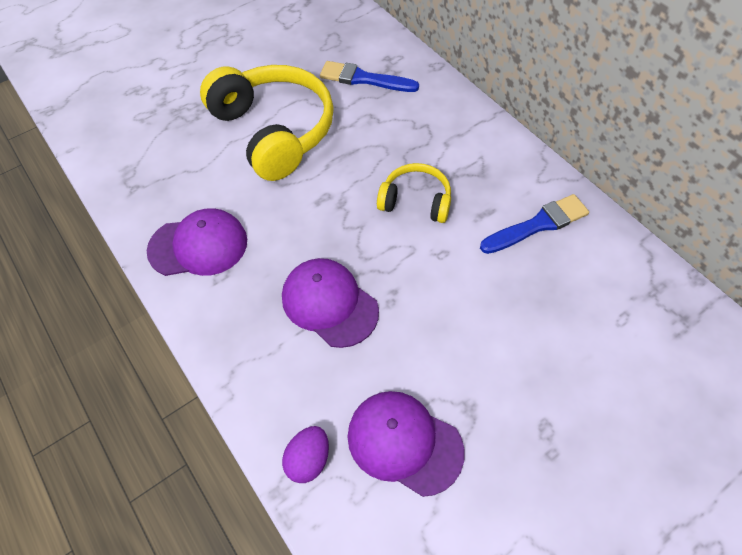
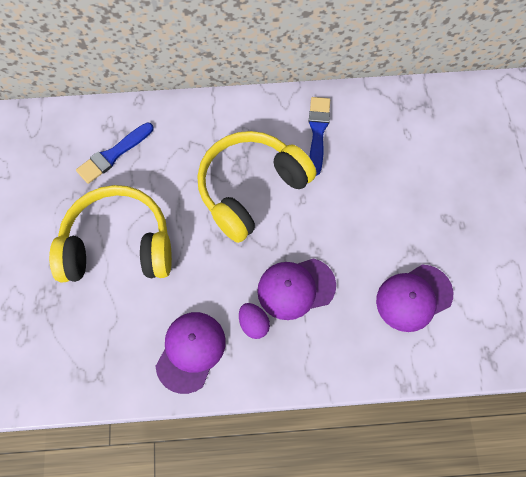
camera: 60 degrees left, 10 degrees up
(308, 459) = (394, 358): purple egg -> purple egg (253, 324)
(416, 201) = (251, 189): yellow headphones -> yellow headphones, size x1.92

